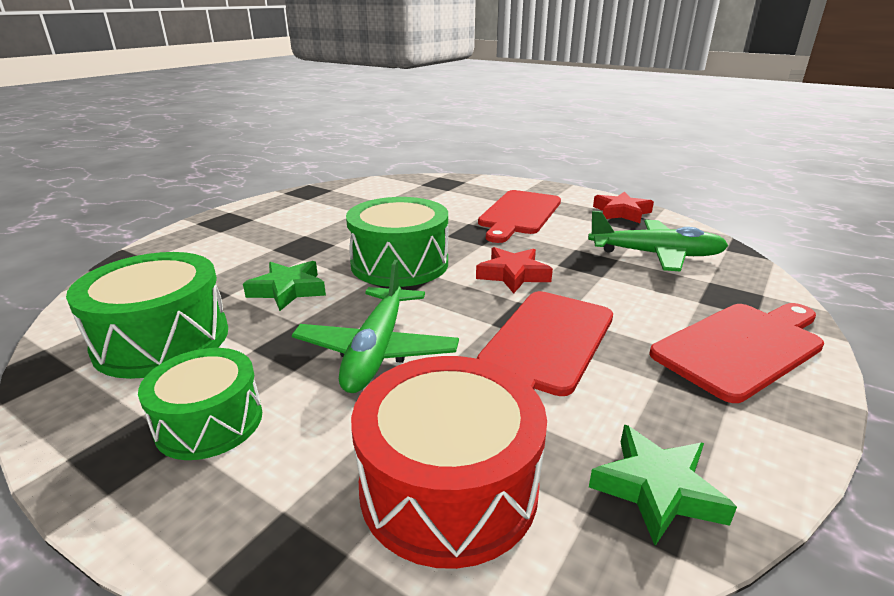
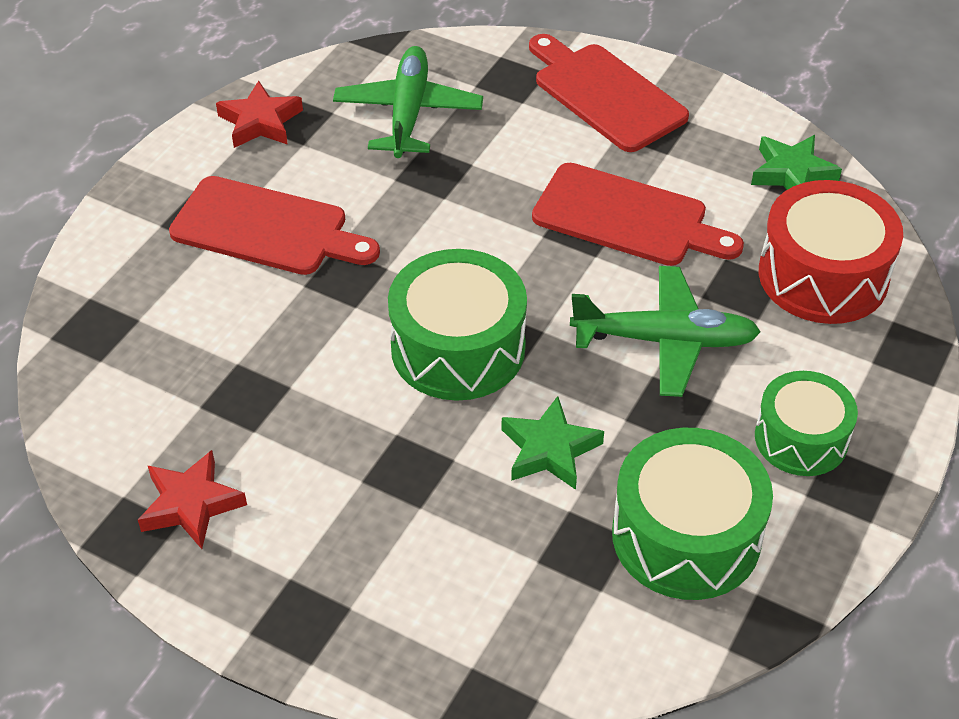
camera: 95 degrees left, 20 degrees up
(513, 275) = (478, 238): red star -> red star (191, 504)

